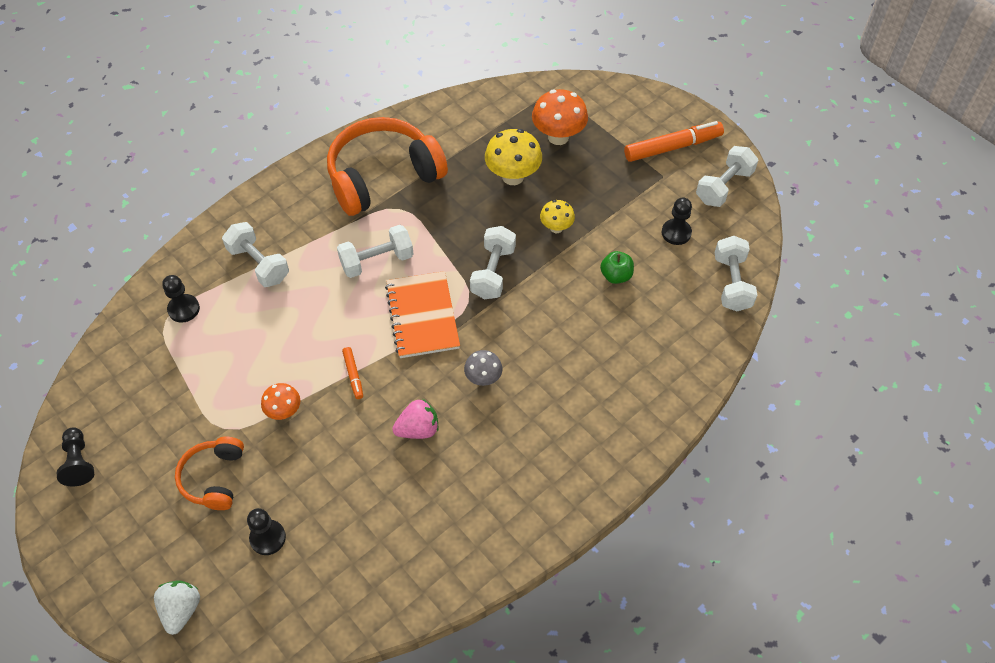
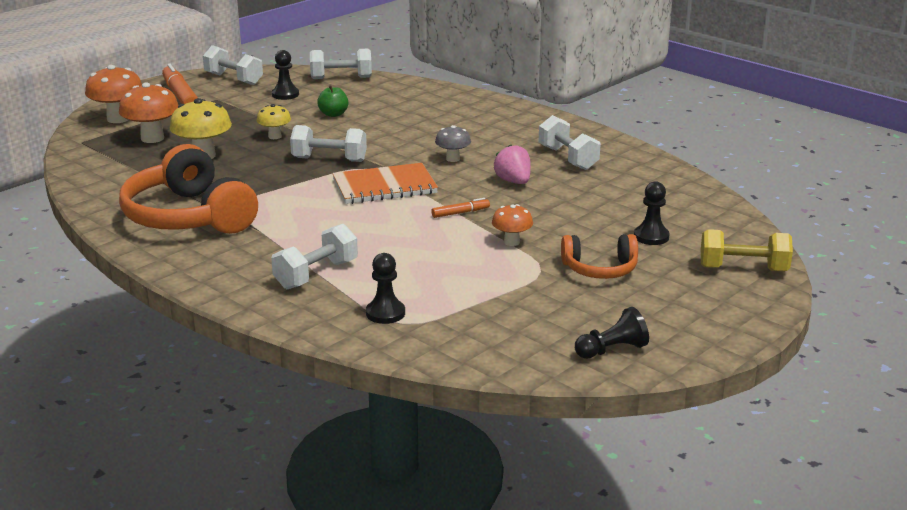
camera: 95 degrees left, 30 degrees down
(181, 610) = (743, 269): white strawberry -> yellow dumbbell
(377, 261) = (313, 212): white dumbbell -> white dumbbell (568, 158)
(609, 108) = (118, 119): none -> orange mushroom

